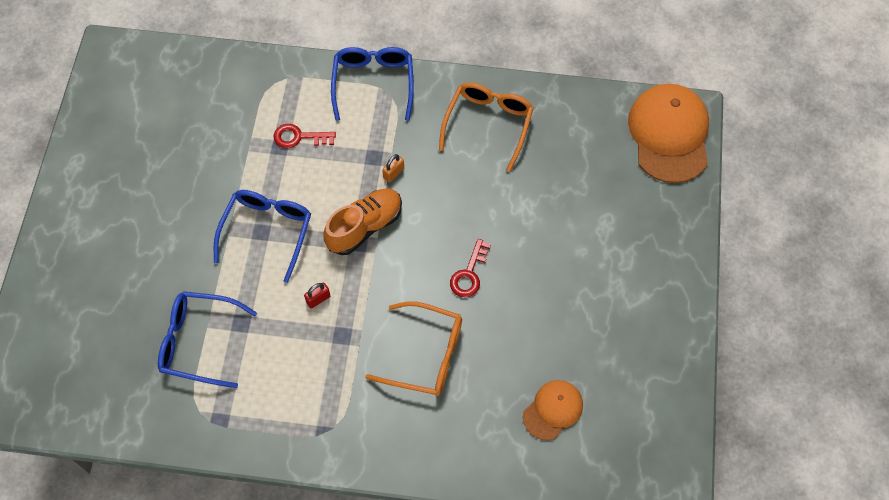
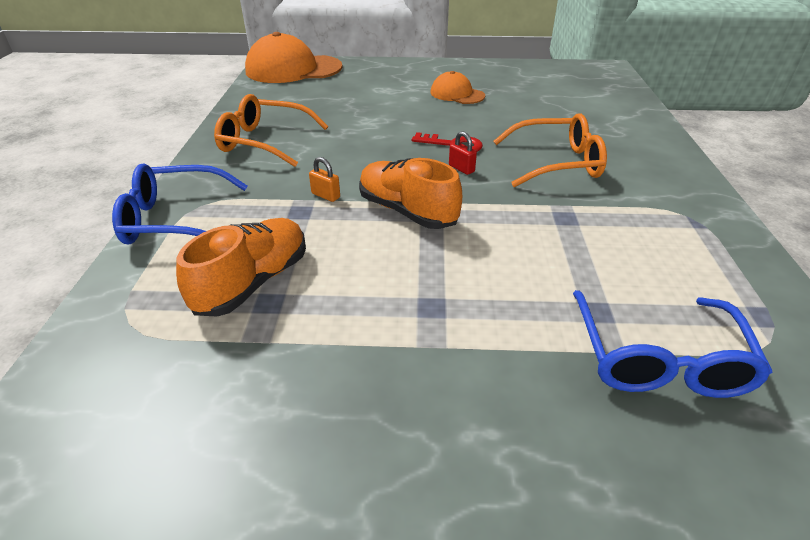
camera: 95 degrees left, 25 degrees down
(267, 230) = (428, 299): blue glasses -> none
(299, 137) = (253, 282): red key -> orange shoe
(318, 299) = (524, 240): red padlock -> red padlock (461, 168)
(427, 355) = (558, 163): orange glasses -> orange glasses turned 75 degrees clockwise
(553, 410) = (574, 106): orange cap -> orange cap (457, 94)

